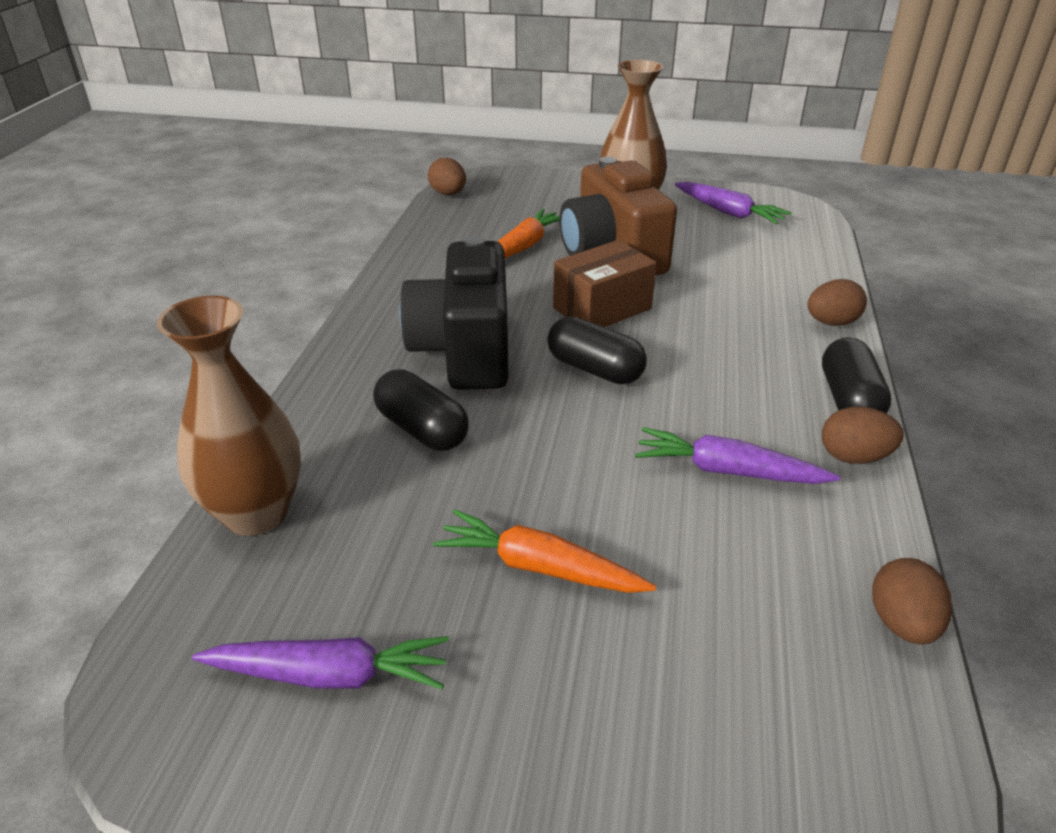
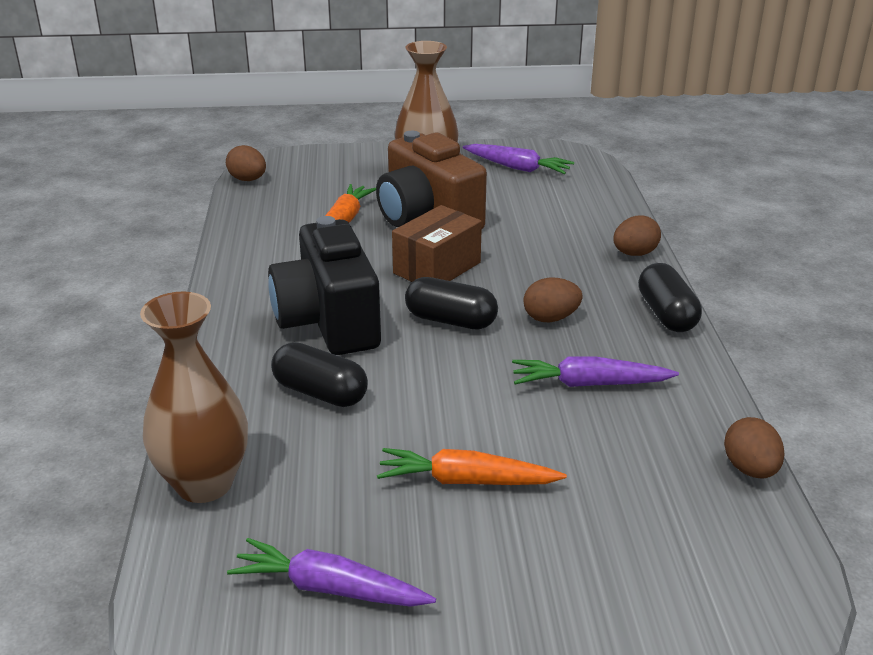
camera: 15 degrees left, 5 degrees down
(329, 675) = (330, 588): purple carrot -> purple carrot turned 150 degrees counterclockwise
(854, 457) = (683, 357): brown egg -> brown egg (550, 318)

